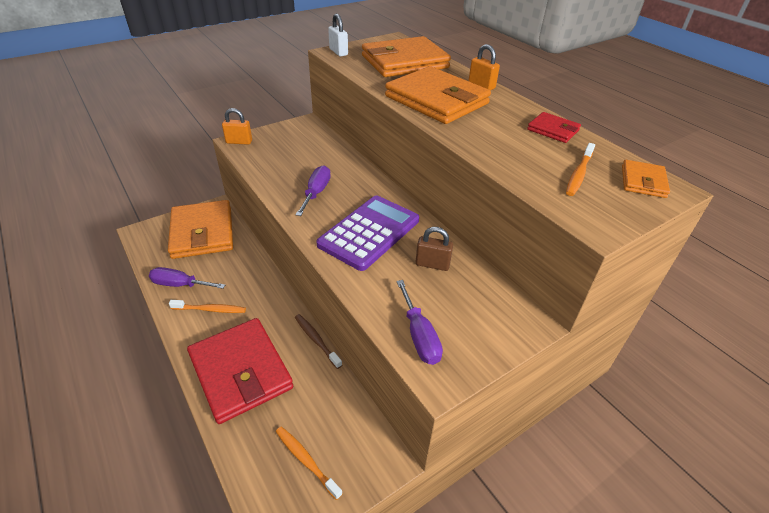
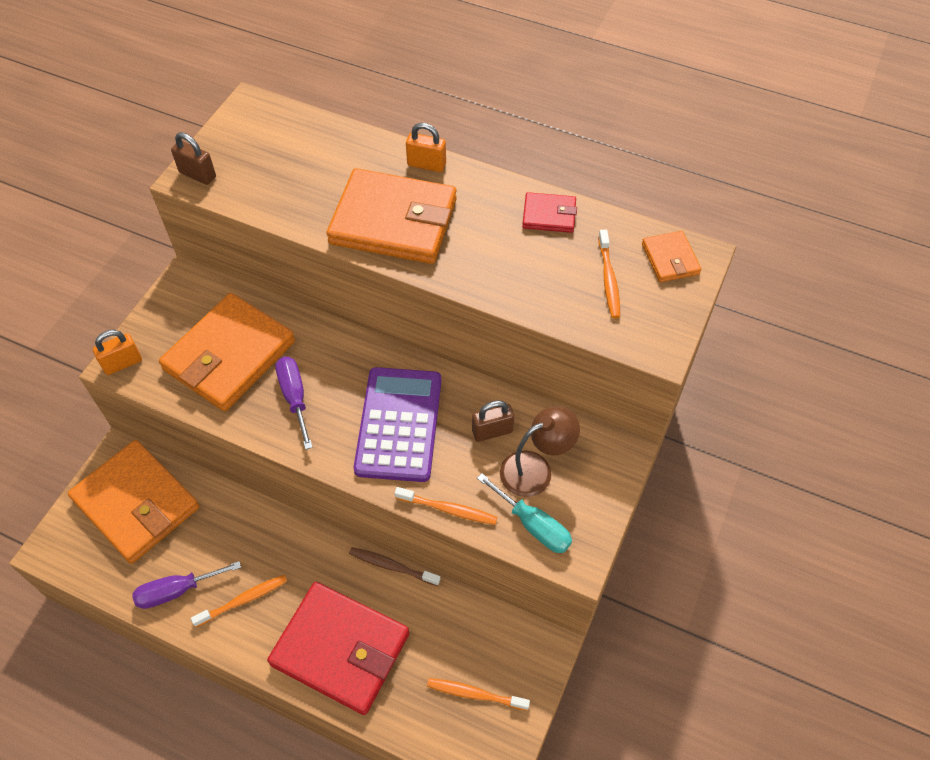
camera: 30 degrees left, 15 degrees up
(338, 52) = (197, 175): white padlock -> brown padlock
(362, 294) = (448, 509): none -> orange toothbrush
(404, 62) = (301, 157): orange wallet -> orange wallet (229, 355)
(419, 336) = (533, 525): purple screwdriver -> turquoise screwdriver
(449, 301) = (535, 469): none -> brown lamp

